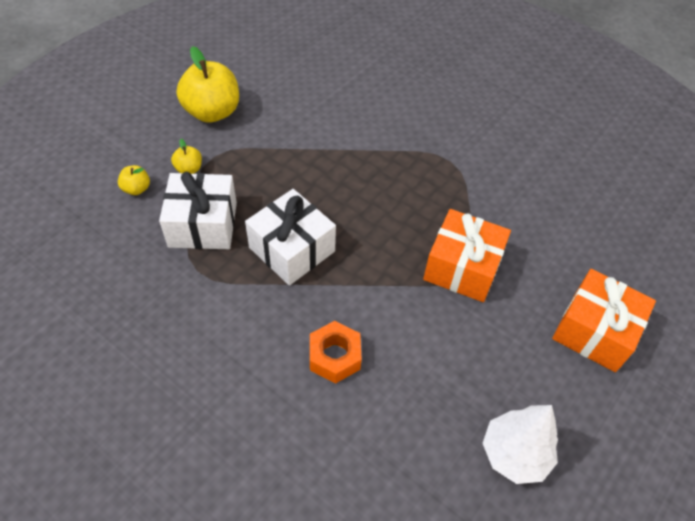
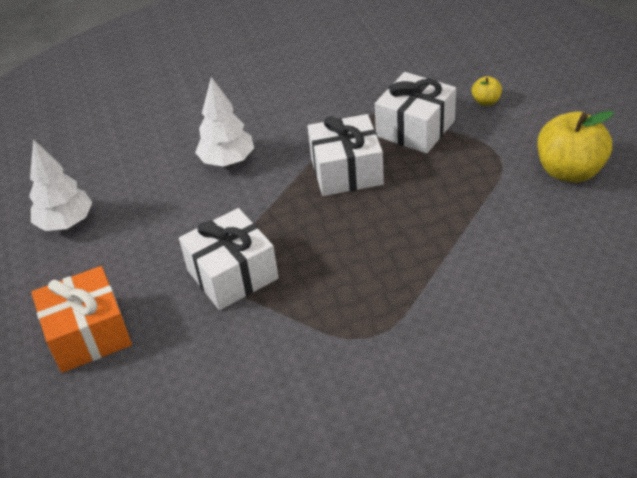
camera: 130 degrees right, 10 degrees down
(189, 169) = (491, 136): yellow apple -> none
(334, 356) = (227, 161): orange nut -> white tree
(462, 267) = (232, 274): orange gift -> white gift

